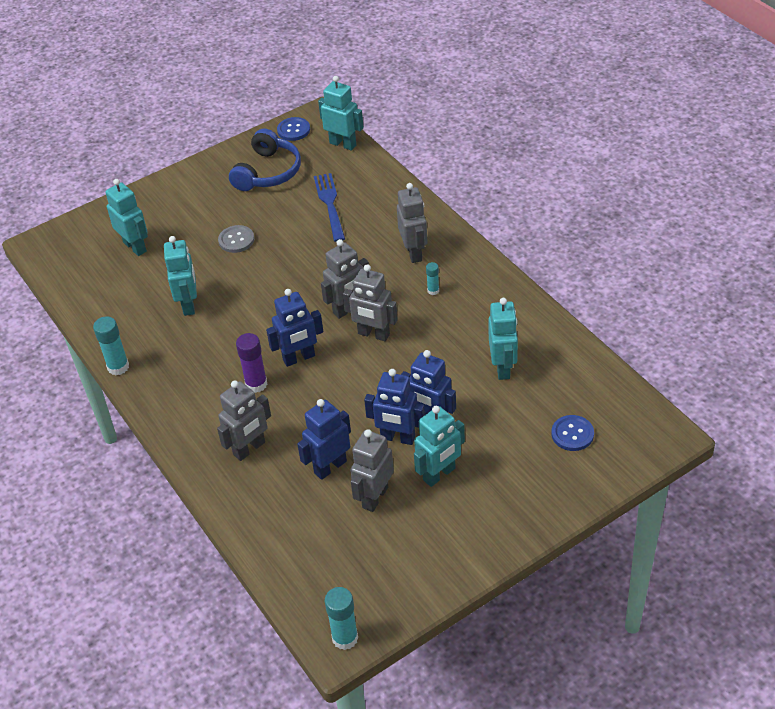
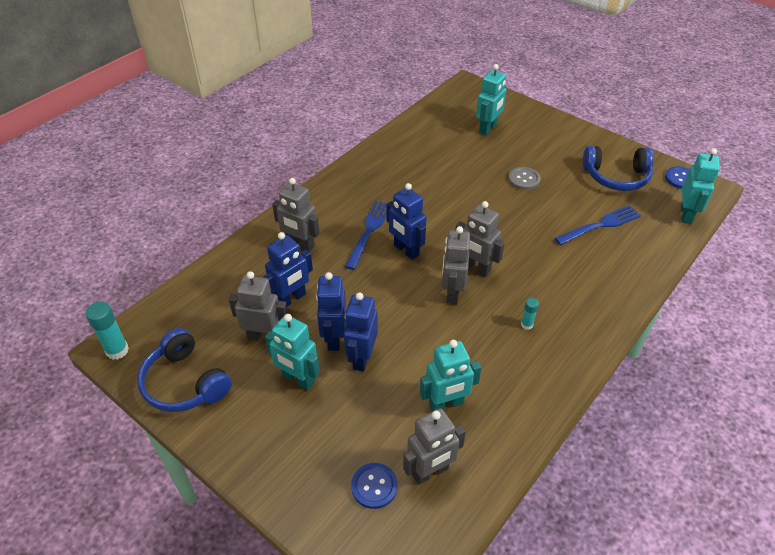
camera: 70 degrees right, 0 degrees up
(118, 367) = (362, 154): turquoise glue stick -> none
(189, 304) = (440, 172): turquoise robot -> none
(256, 384) = (369, 231): purple glue stick -> blue fork
(330, 467) = (291, 299): blue robot -> blue robot turned 105 degrees clockwise
(413, 573) = (184, 383): none -> blue headphones
(414, 252) = (570, 299): grey robot -> grey robot (430, 472)

